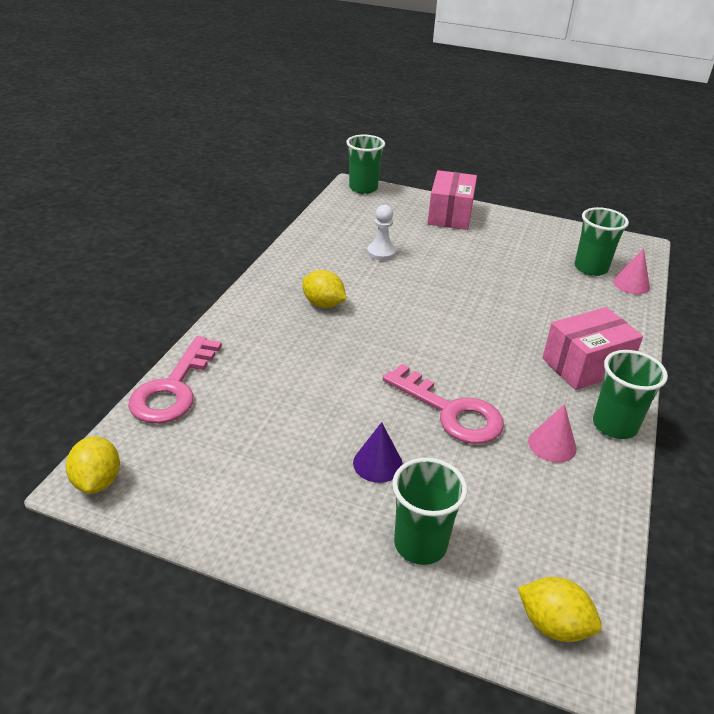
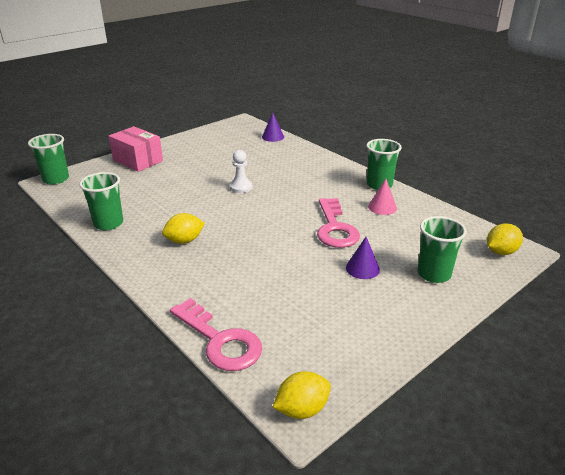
camera: 60 degrees left, 5 degrees down
(97, 481) = (302, 409): yellow lemon -> yellow lemon turned 45 degrees counterclockwise
(381, 252) = (149, 199): white pawn -> white pawn (241, 187)
(451, 411) = (335, 228): pink key -> pink key turned 105 degrees clockwise
(585, 365) = (328, 175): pink box -> none
(591, 268) = (247, 141): green cup -> green cup (108, 223)
(631, 284) = (273, 137): pink cone -> purple cone

